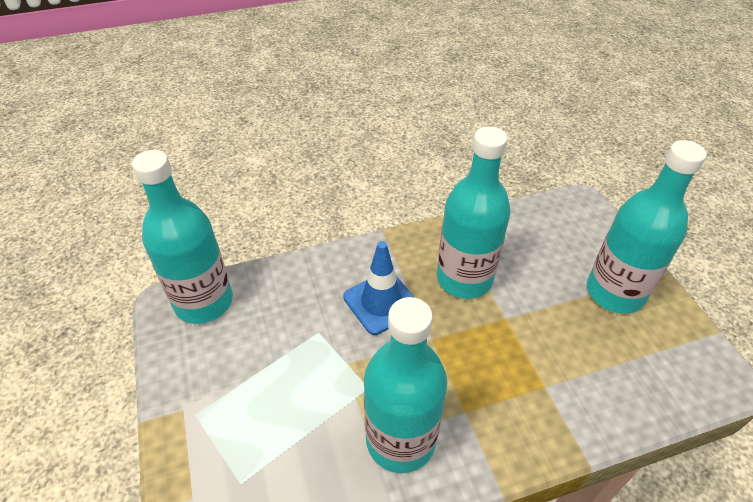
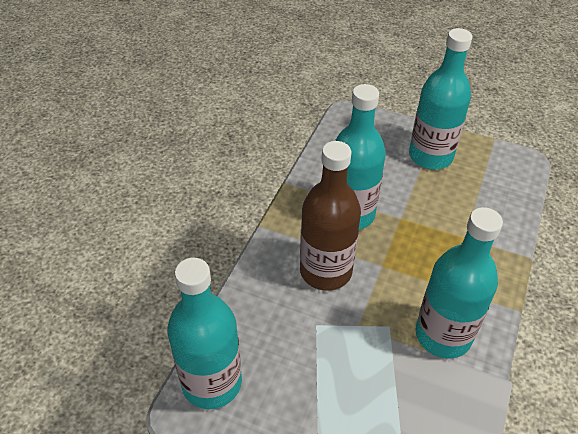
camera: 50 degrees left, 0 degrees up
(381, 302) = (325, 271): blue traffic cone -> brown bottle

